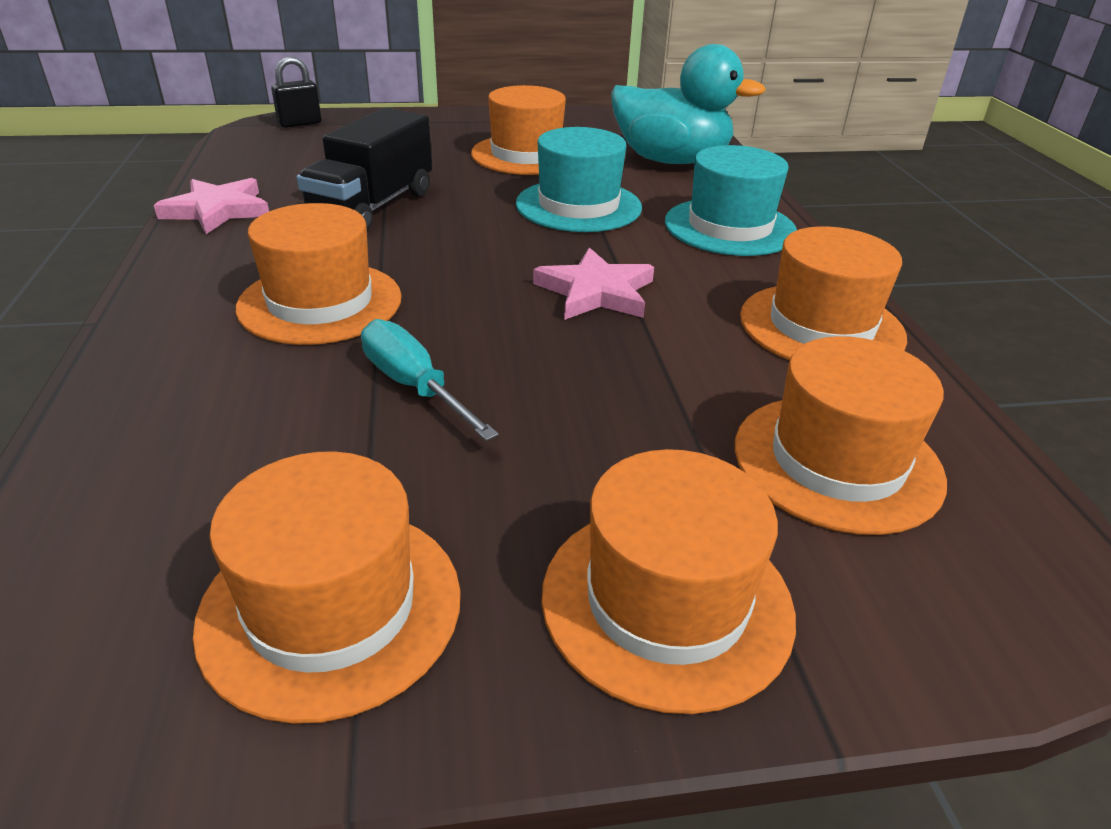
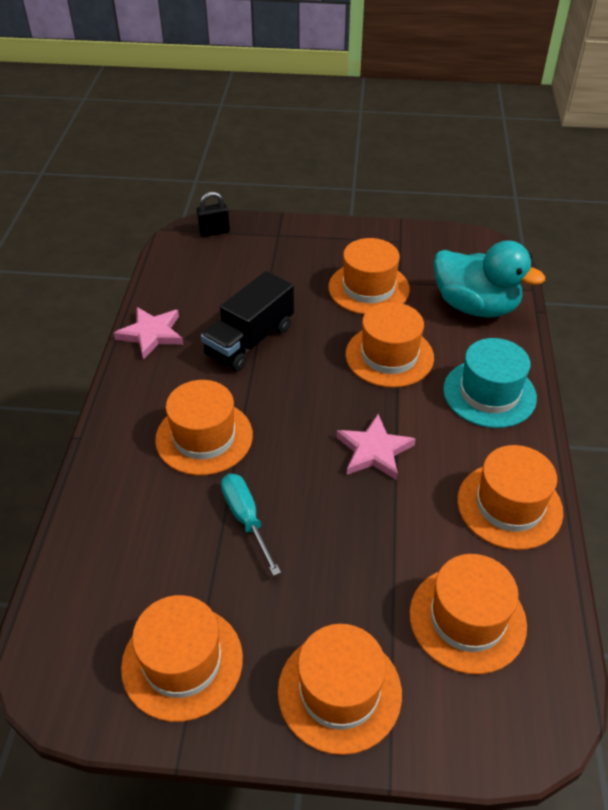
camera: 15 degrees right, 10 degrees up
(578, 206) = (389, 356): turquoise hat -> orange hat

